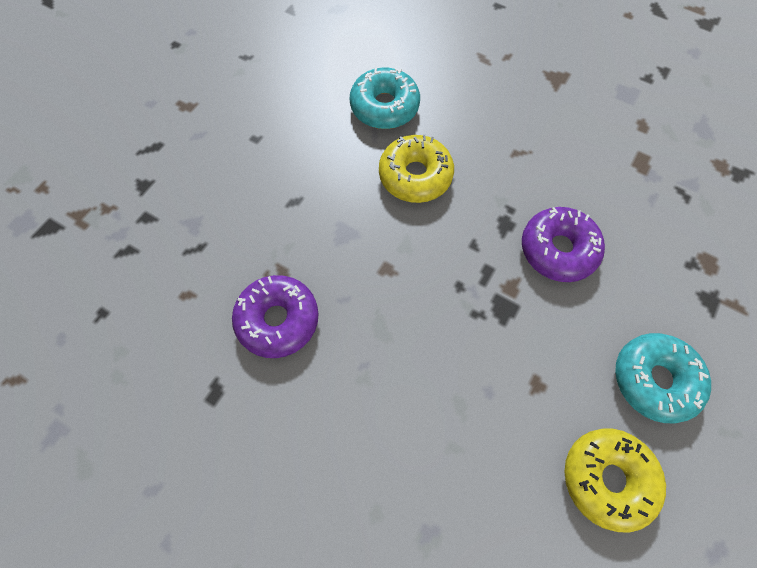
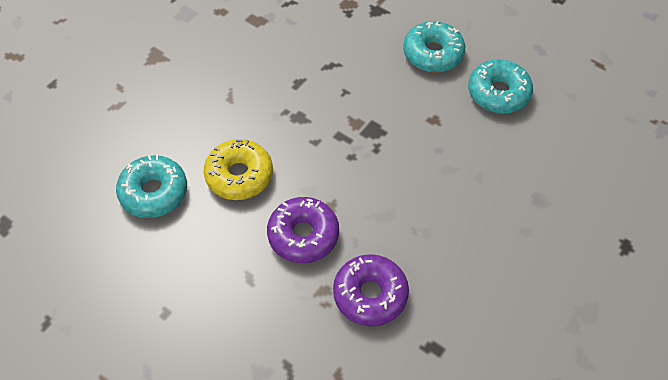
camera: 85 degrees left, 10 degrees down
(558, 249) = (327, 87): purple donut -> purple donut (303, 235)
(607, 478) = (498, 93): yellow donut -> turquoise donut

